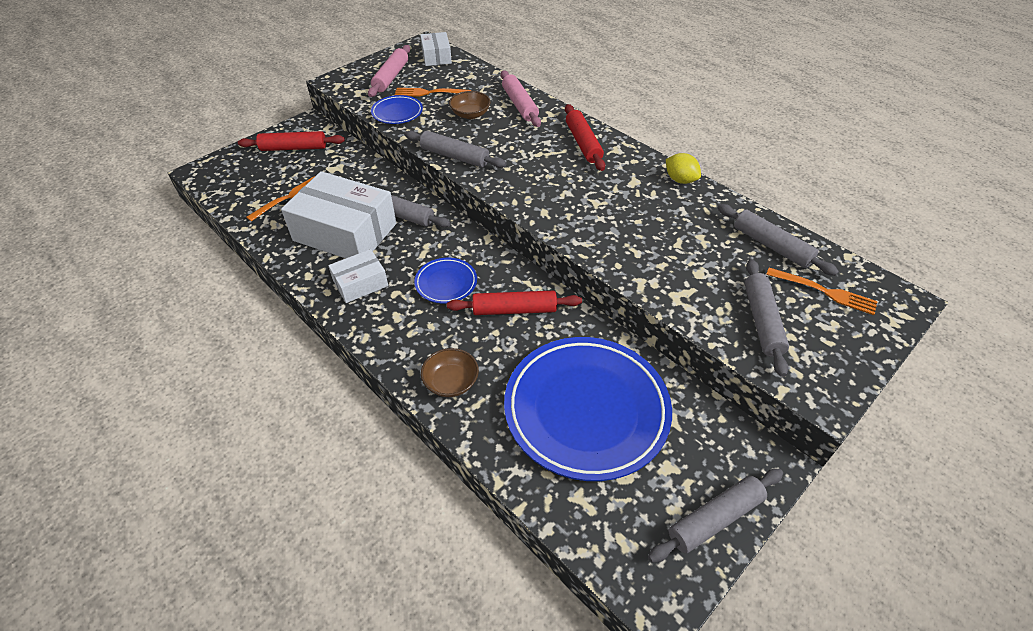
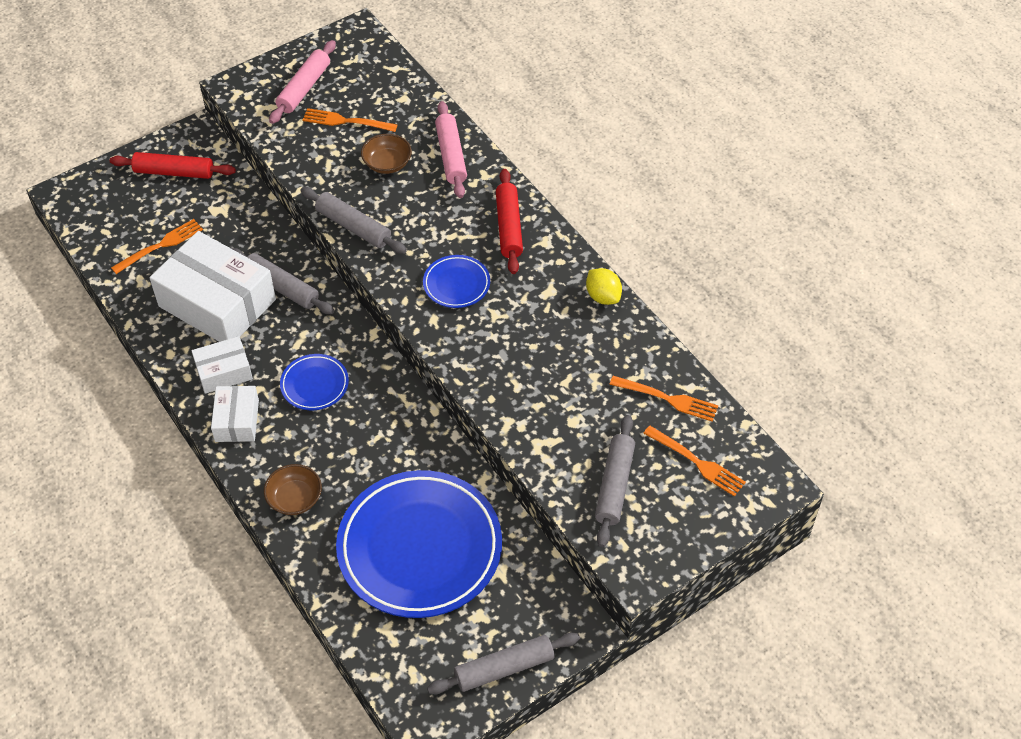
camera: 10 degrees right, 5 degrees up
(397, 112) = (300, 149): blue plate -> blue plate (456, 284)
(436, 57) = (368, 59): white box -> white box (237, 420)
(514, 309) = (379, 427): red rolling pin -> none
(771, 246) = (667, 399): grey rolling pin -> orange fork

